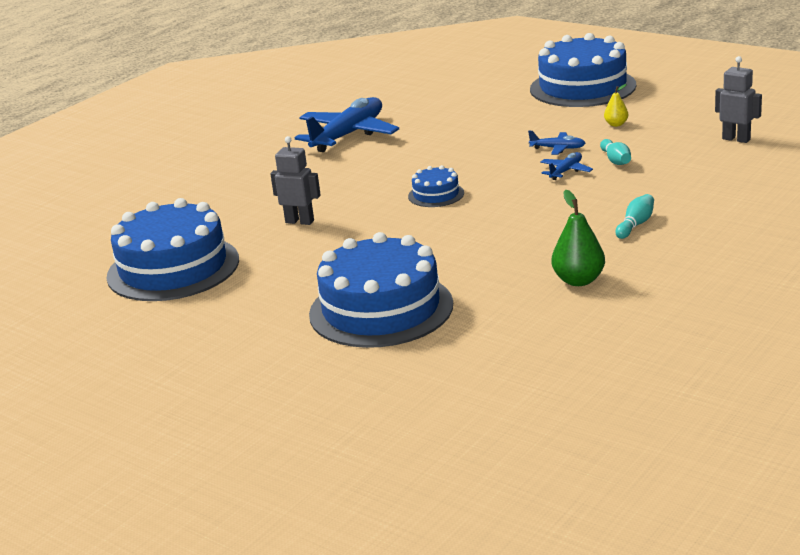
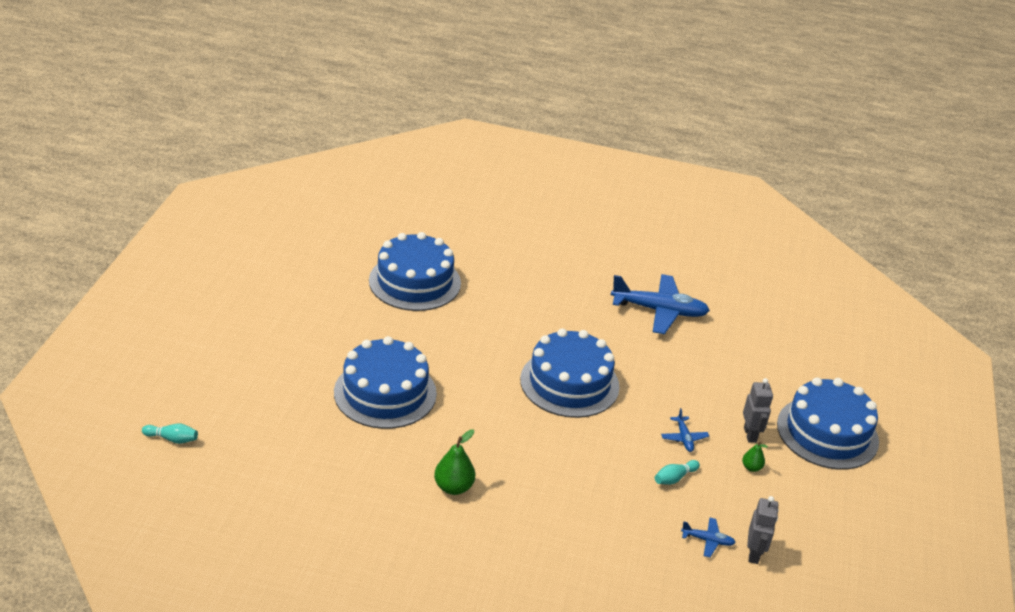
camera: 60 degrees right, 10 degrees up
(300, 221) = (501, 322): grey robot -> grey robot (750, 434)
(436, 194) = (569, 383): blue cake -> blue cake, size x2.19
(566, 171) = (641, 450): blue plane -> blue plane (708, 540)
(616, 124) = (751, 467): yellow pear -> green pear
(635, 225) = (556, 507): turquoise bowling pin -> turquoise bowling pin (172, 439)

